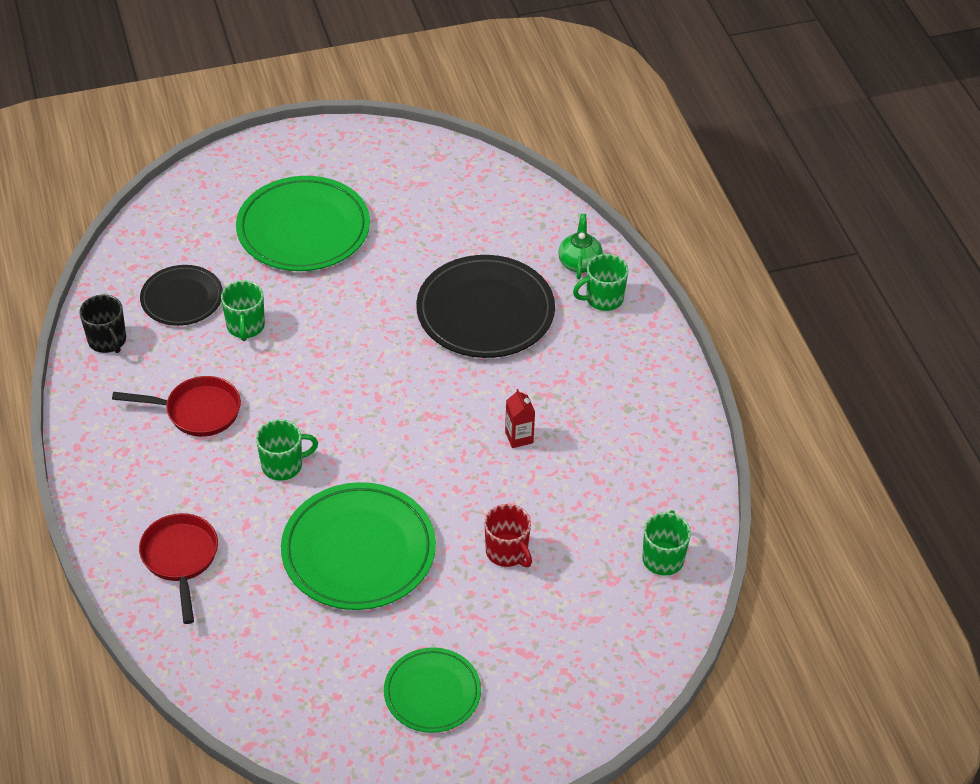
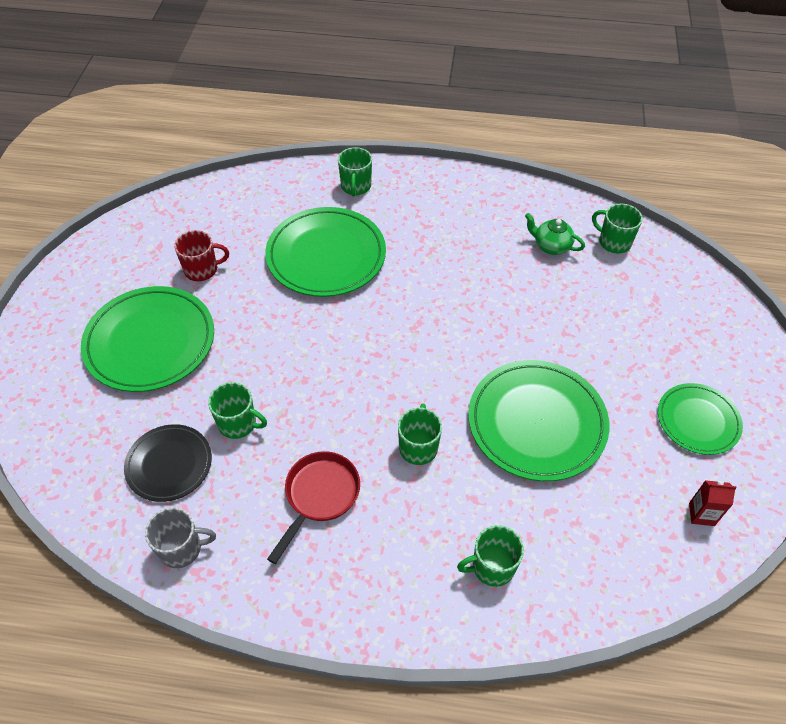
camera: 65 degrees left, 5 degrees up
(107, 341) = (182, 548): black mug -> grey mug
(180, 559) = (492, 567): red pan -> green mug
(485, 311) = (326, 256): black plate -> green plate
(507, 552) = (575, 326): red mug -> red mug (202, 270)
(519, 437) = (465, 280): red carton -> red carton (701, 514)
(579, 262) = (311, 186): green teapot -> green teapot (551, 246)

